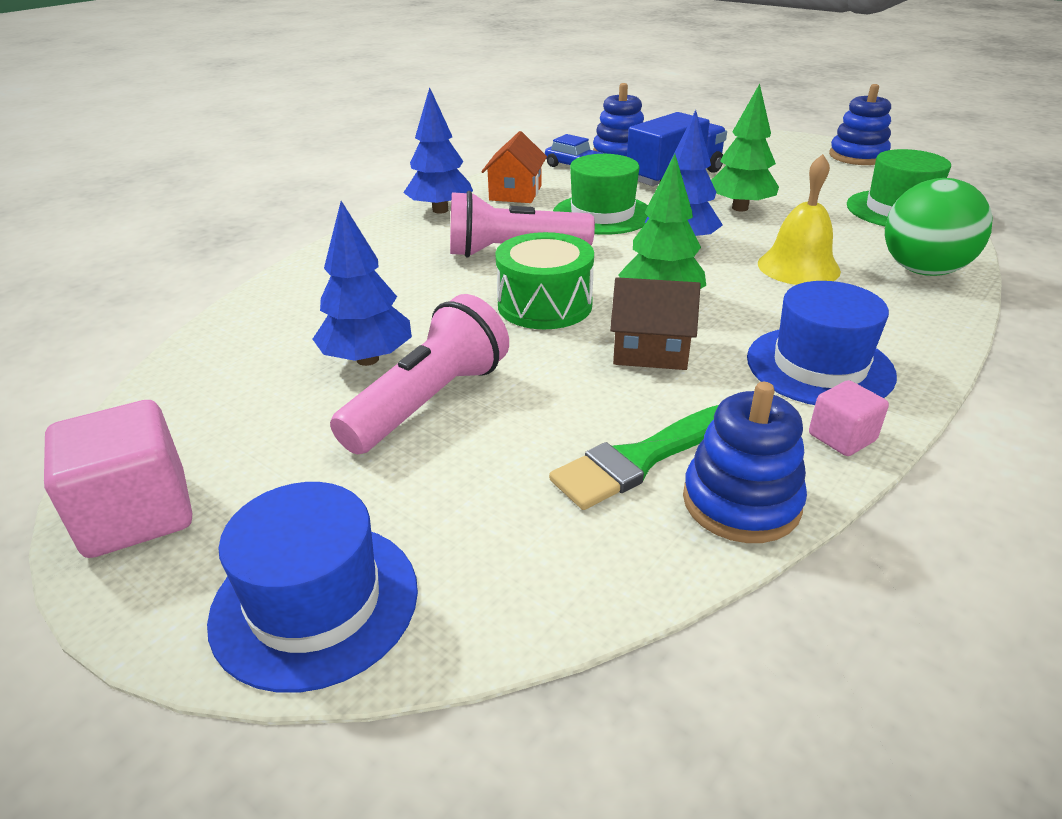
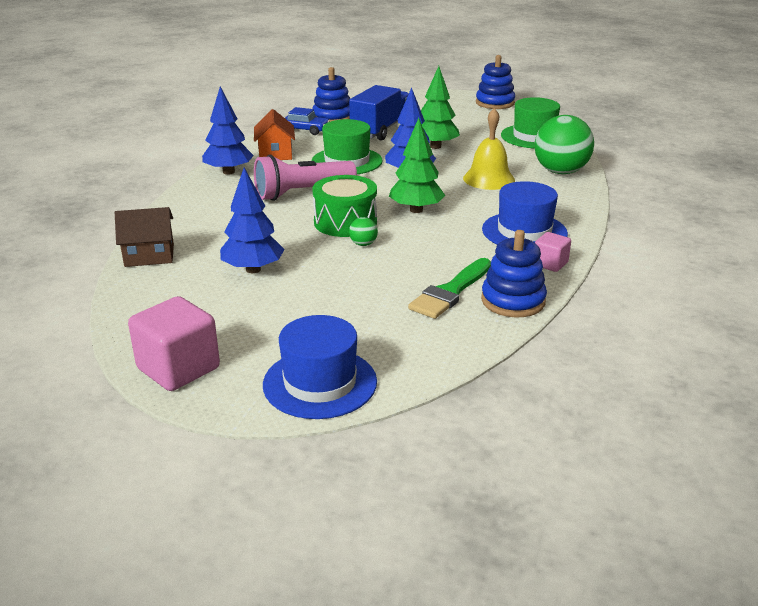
camera: 20 degrees left, 5 degrees down
(429, 402) = (311, 285): pink flashlight -> none
(549, 345) = (363, 244): none -> green ball
(650, 350) = (426, 238): brown house -> brown house (149, 255)

